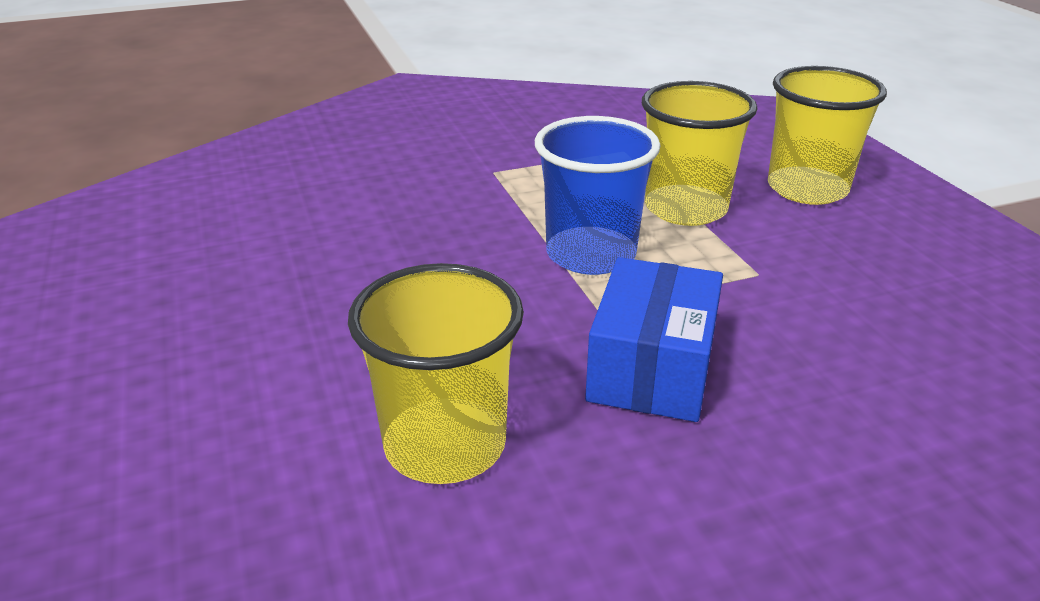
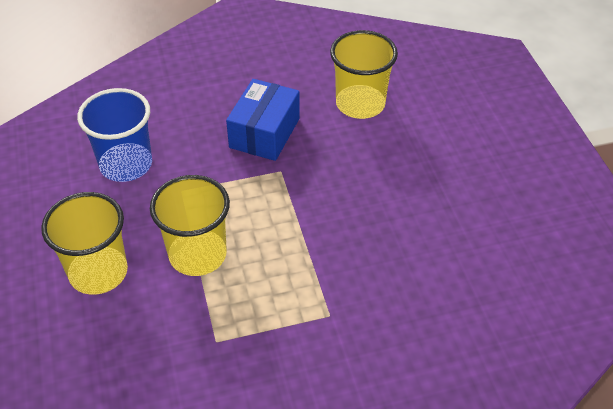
camera: 175 degrees left, 15 degrees up
(591, 254) = (275, 212): blue cup -> blue cup (126, 164)

